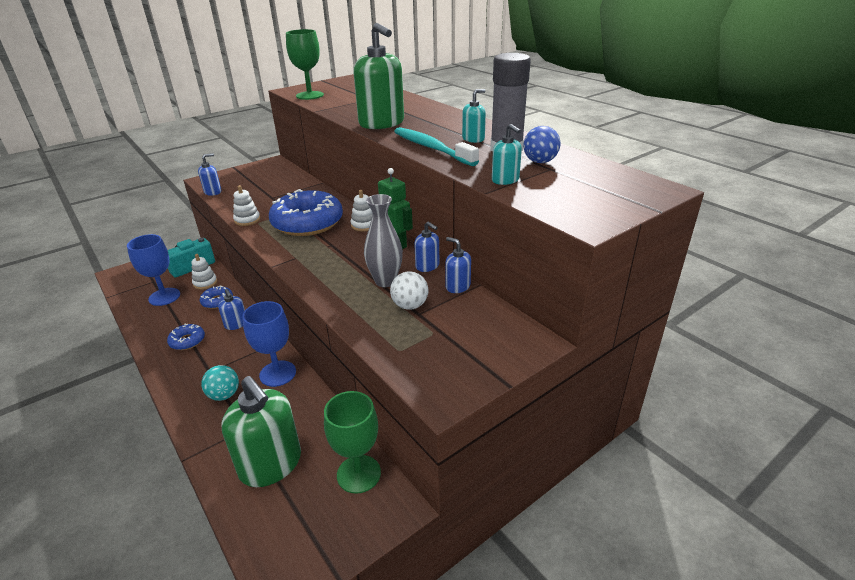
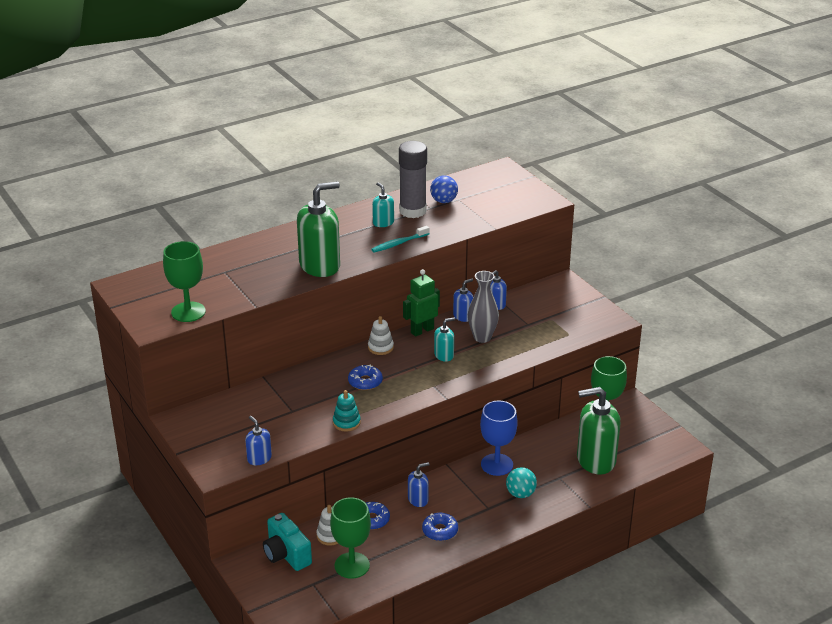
camera: 85 degrees left, 0 degrees up
(164, 297) = (352, 565): blue goblet -> green goblet
(247, 220) = (346, 422): white stacking toy -> turquoise stacking toy
(271, 464) = (595, 460): green soap dispenser -> green soap dispenser turned 150 degrees counterclockwise
(307, 223) = (365, 382): blue donut -> blue donut, size x0.47
(410, 305) = (517, 327): white ball -> none
(431, 148) = (399, 243): turquoise toothbrush -> turquoise toothbrush, size x0.62
(505, 180) = (475, 219): turquoise soap dispenser -> turquoise soap dispenser (444, 355)

